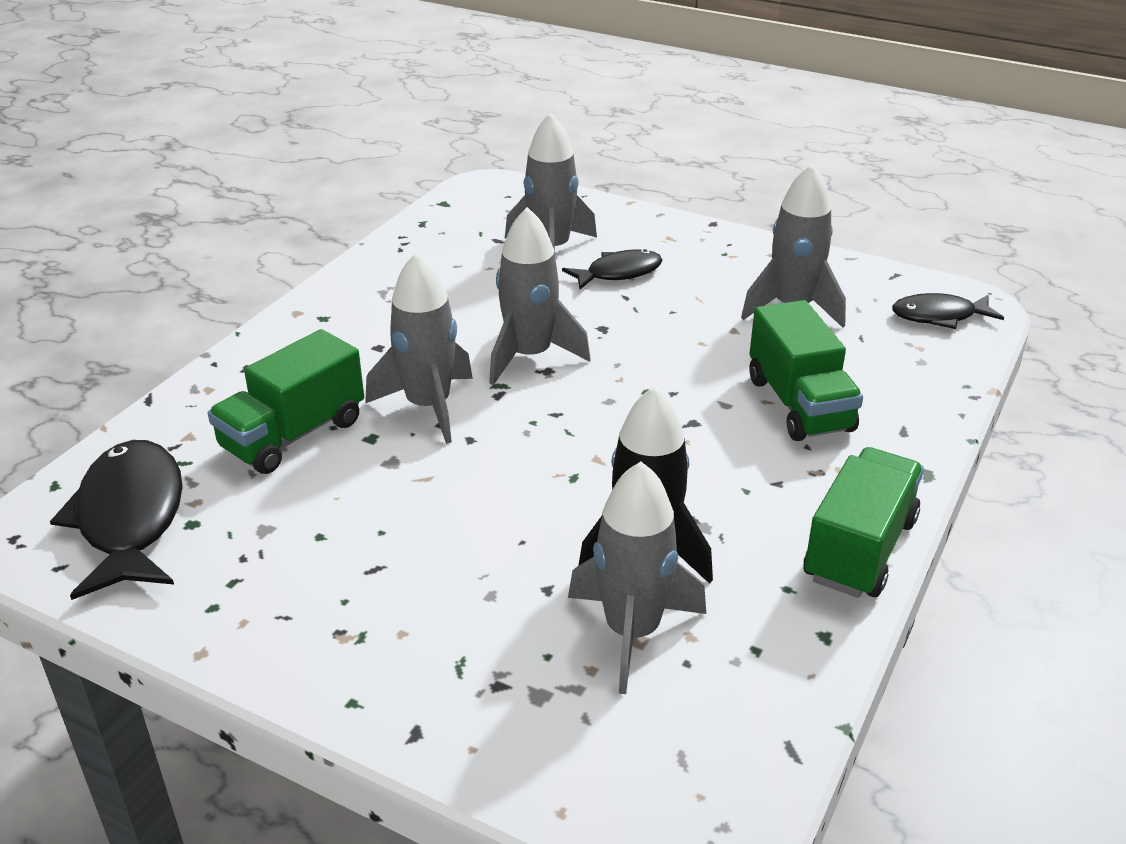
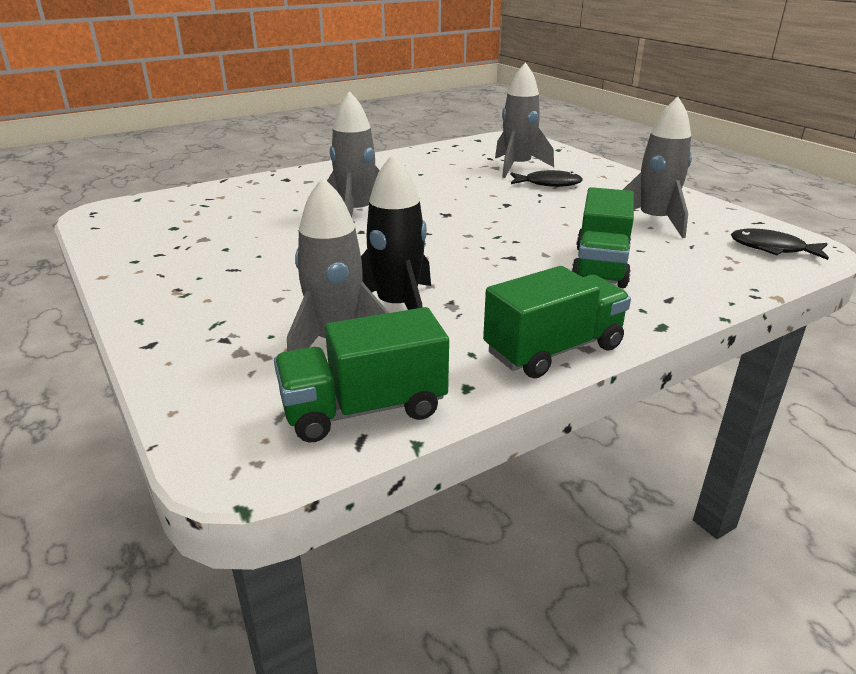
camera: 30 degrees right, 5 degrees down
(130, 519) = (149, 218): black fish -> none
(293, 435) = (270, 207): green truck -> green truck (364, 409)
(530, 356) = (444, 206): grey rocket -> none

